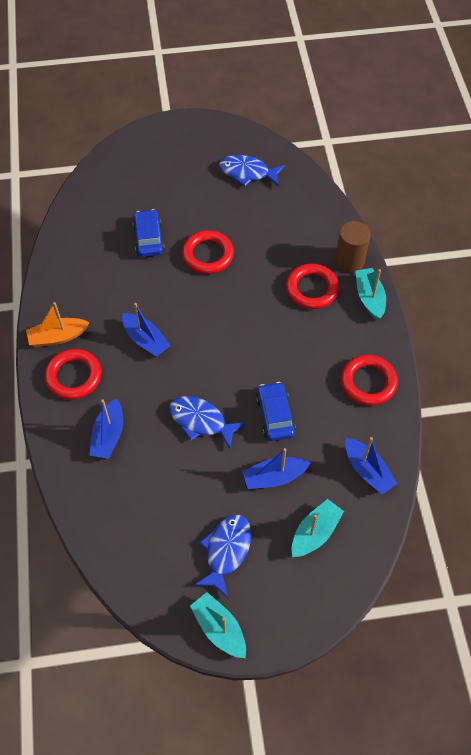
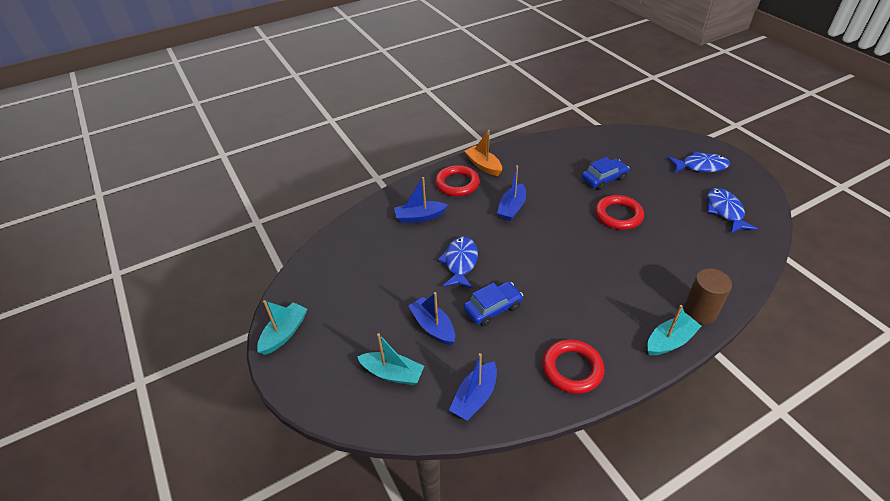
camera: 70 degrees right, 15 degrees down
(226, 551) = (352, 316): blue fish -> blue fish (700, 166)
(312, 289) = (642, 293): red ring -> none

